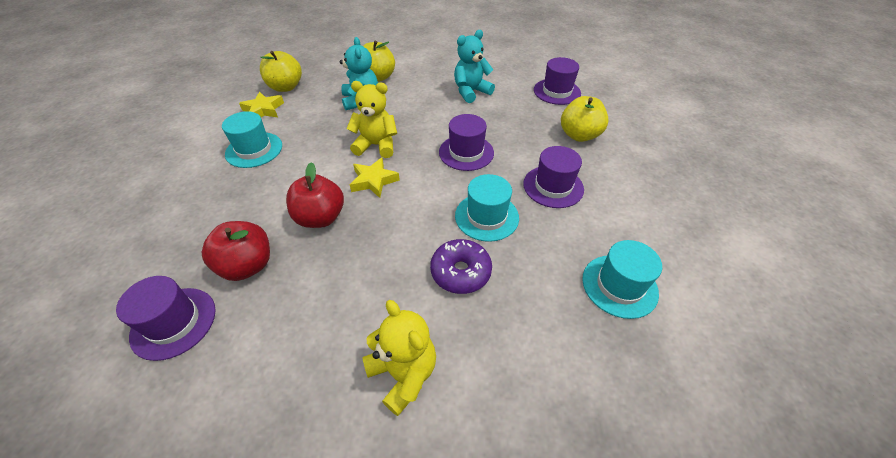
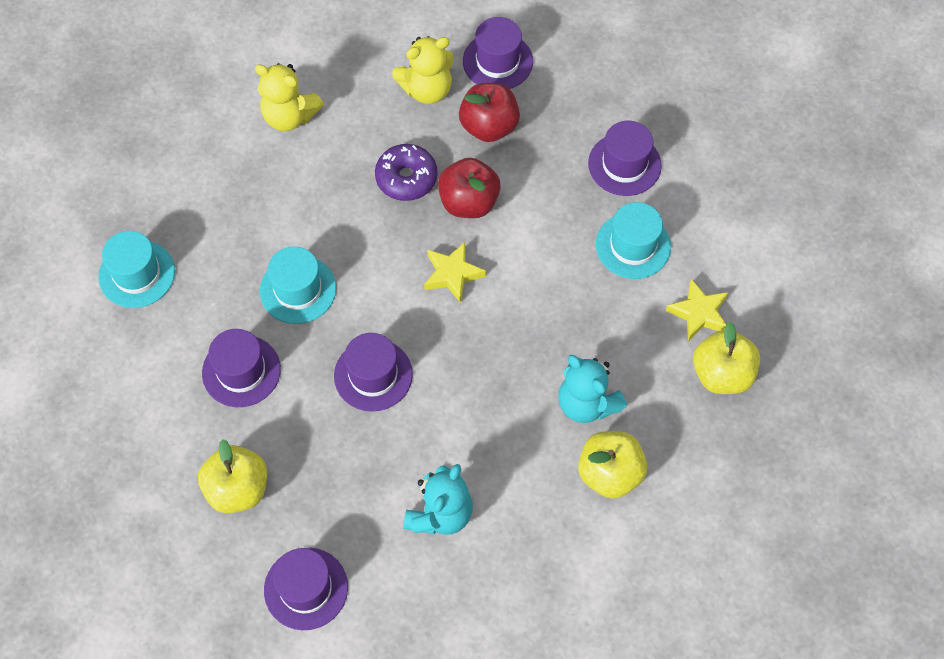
camera: 150 degrees right, 15 degrees up
(197, 193) = (624, 164): none -> purple hat
(376, 145) = (493, 329): yellow teddy bear -> yellow teddy bear (427, 89)
(460, 272) = (291, 215): purple donut -> purple donut (406, 178)

